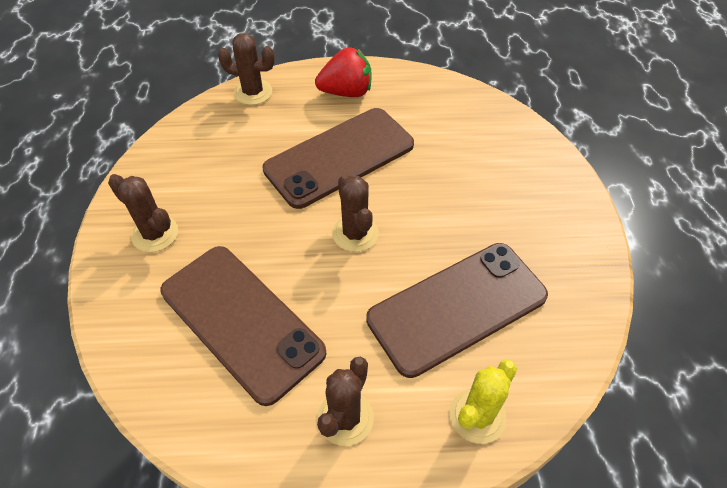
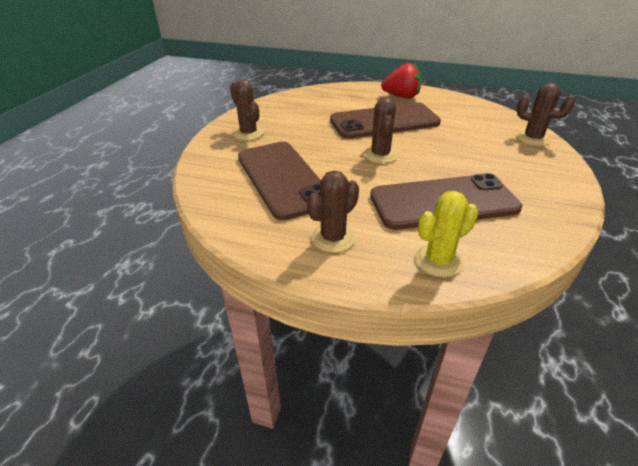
camera: 20 degrees right, 15 degrees down
(253, 92) = (339, 89): brown cactus -> brown cactus (532, 138)

